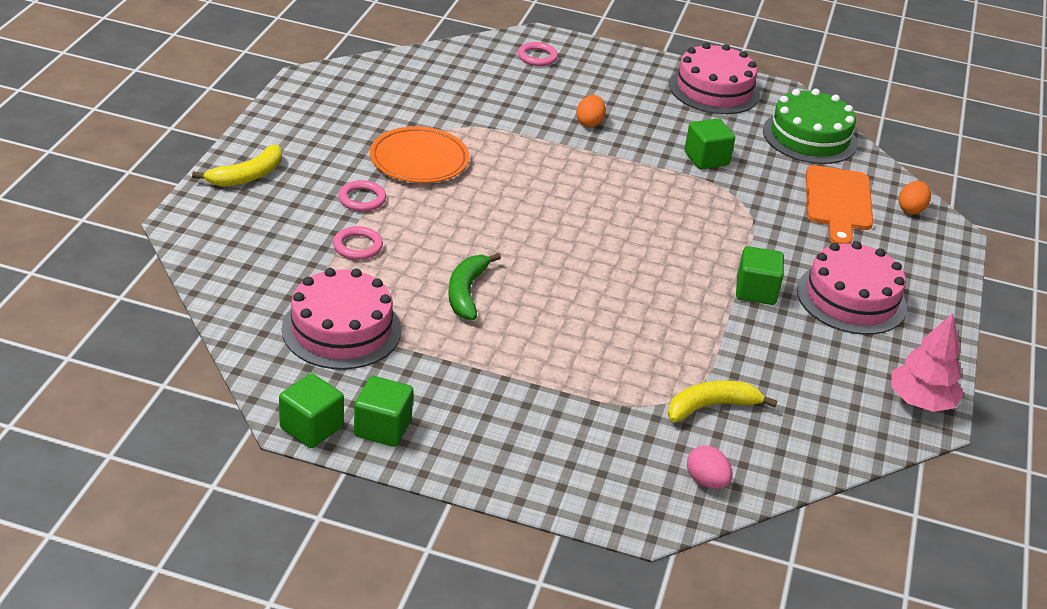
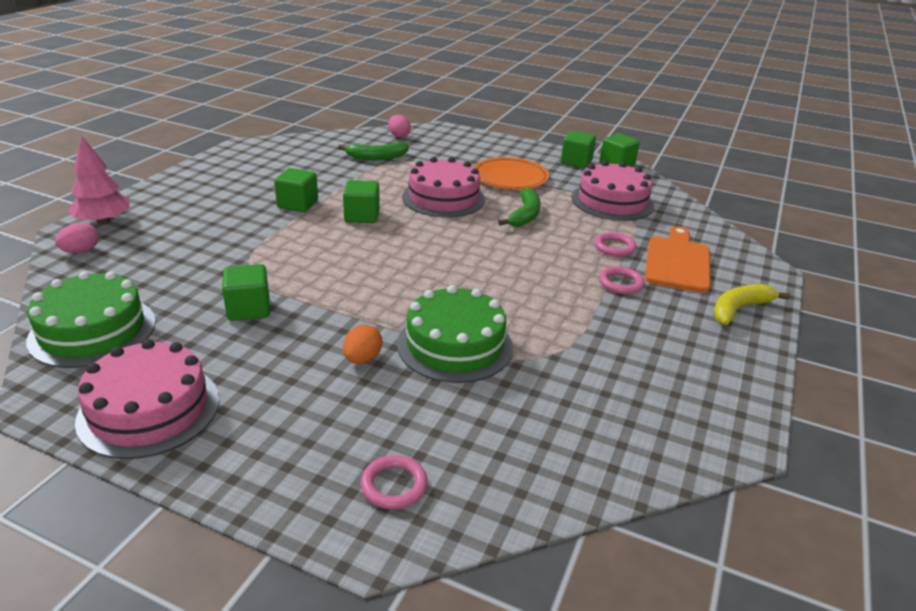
camera: 170 degrees left, 5 degrees down
(419, 160) = (570, 319): orange plate -> orange plate (510, 178)
(519, 135) = (455, 345): none -> green cake
(668, 276) = (362, 216): none -> green cube
(711, 407) = (377, 157): yellow banana -> green banana
(838, 202) = (148, 261): orange cutting board -> orange cutting board (677, 262)
(851, 298) = (225, 196): pink cake -> pink cake (443, 198)
(911, 209) = (81, 251): orange egg -> pink egg
(921, 401) = (240, 151): pink tree -> pink tree (103, 222)

